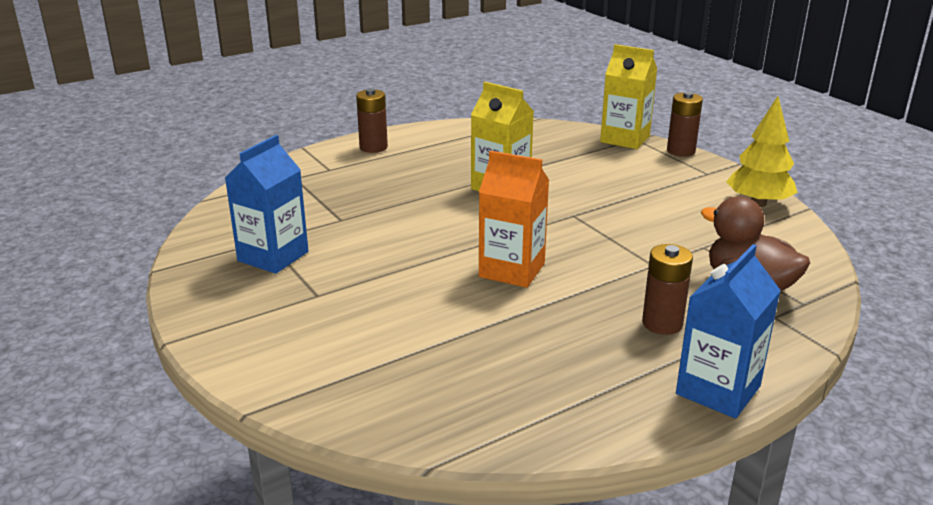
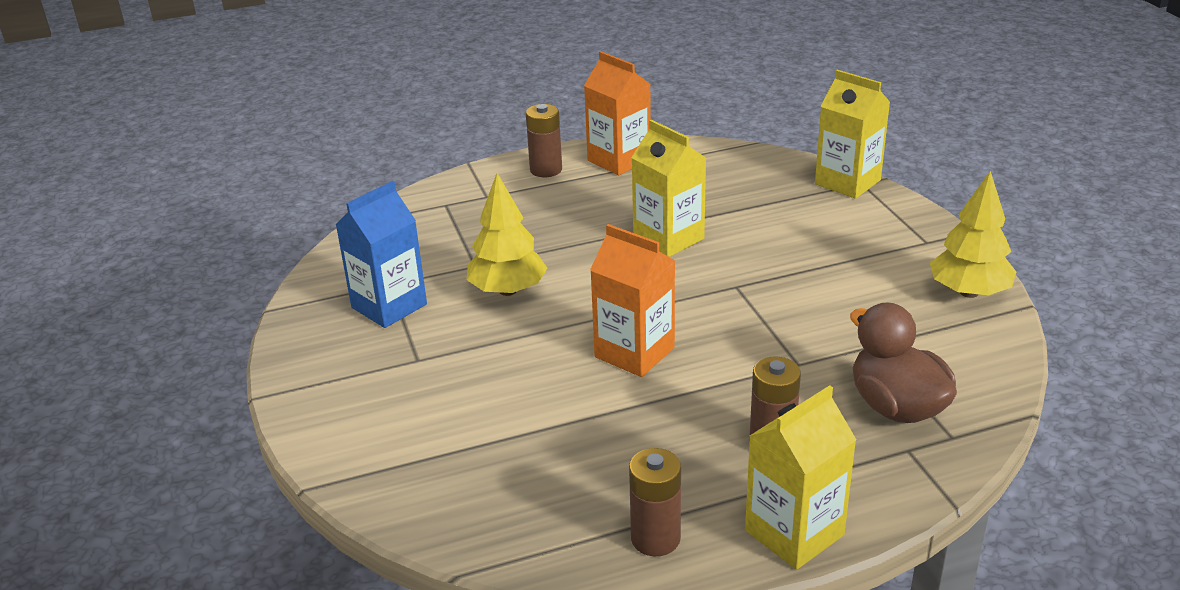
camera: 15 degrees right, 5 degrees up
(378, 235) = (508, 290): none -> yellow tree
(433, 137) = (619, 160): none -> orange carton
(681, 151) = (909, 206): brown battery -> brown battery (655, 538)
(718, 390) = (794, 533): blue carton -> yellow carton

